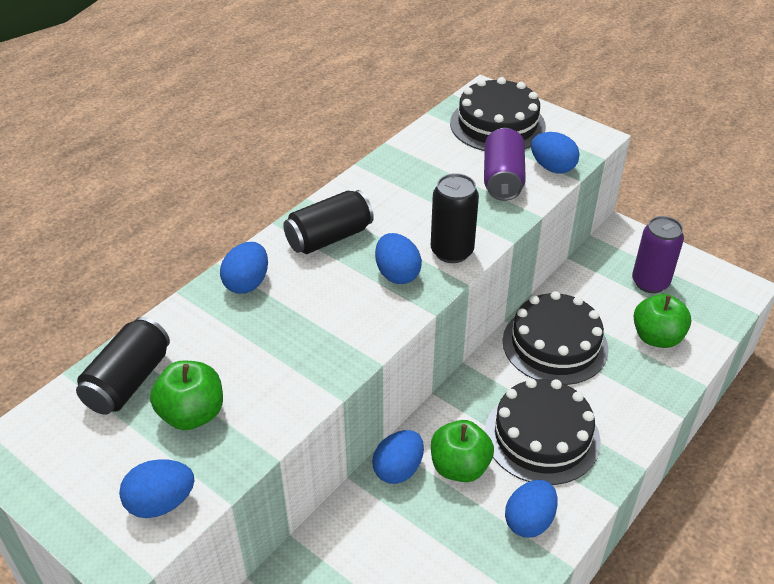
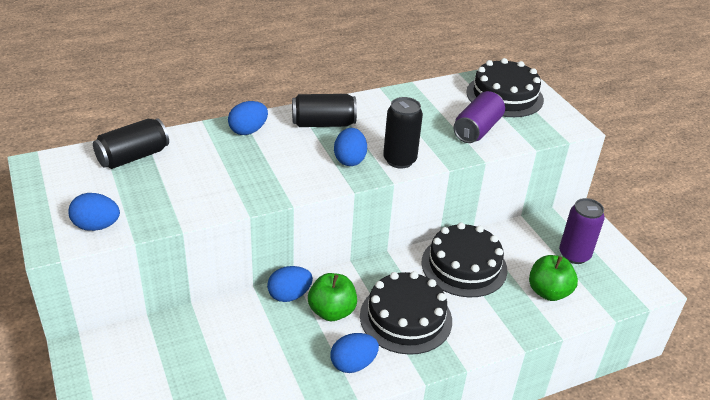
camera: 25 degrees right, 5 degrees down
(192, 414) = (154, 188): green apple -> none
(552, 167) = (522, 135): blue egg -> none

